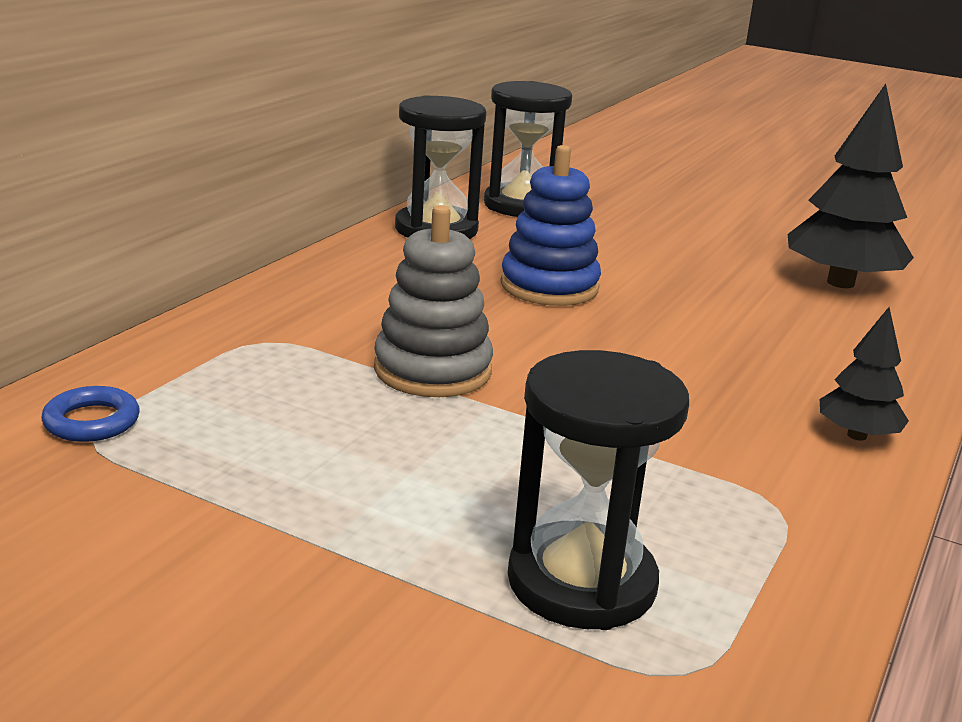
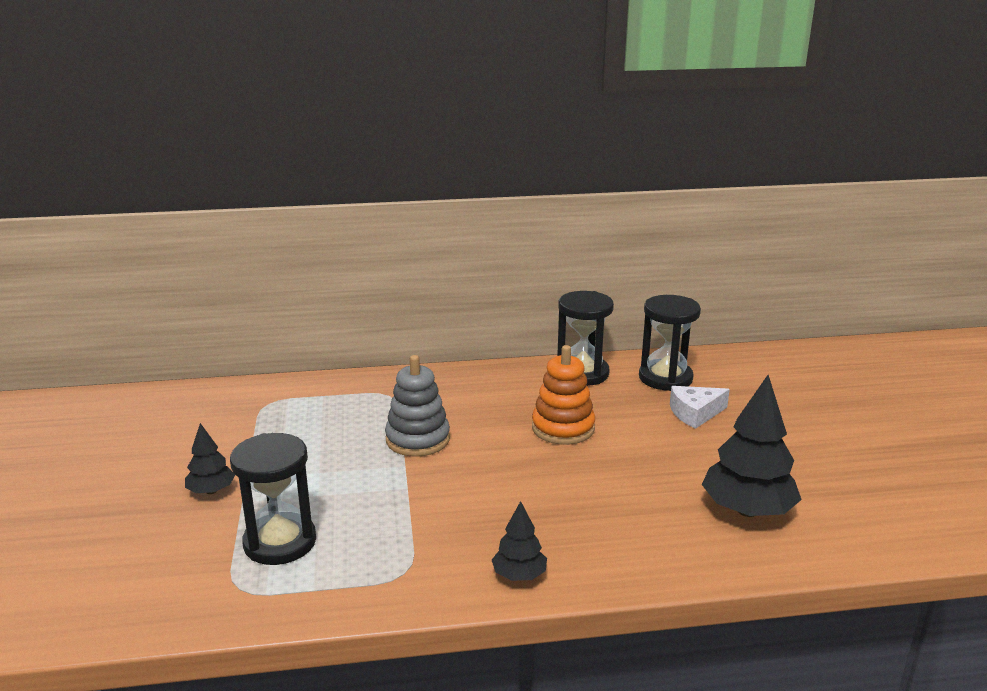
camera: 55 degrees right, 0 degrees up
(91, 421) = (278, 398): blue ring -> none
(311, 597) = (211, 491): none -> black tree
(549, 287) = (563, 428): blue stacking toy -> orange stacking toy
(620, 225) = (695, 413): none -> white cheese

